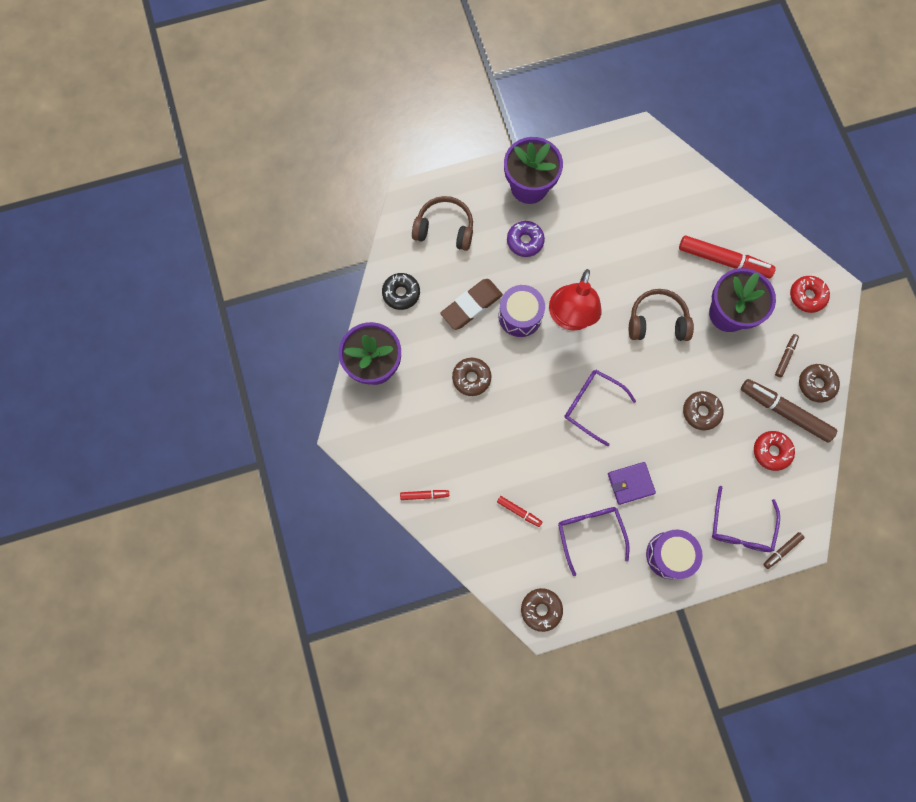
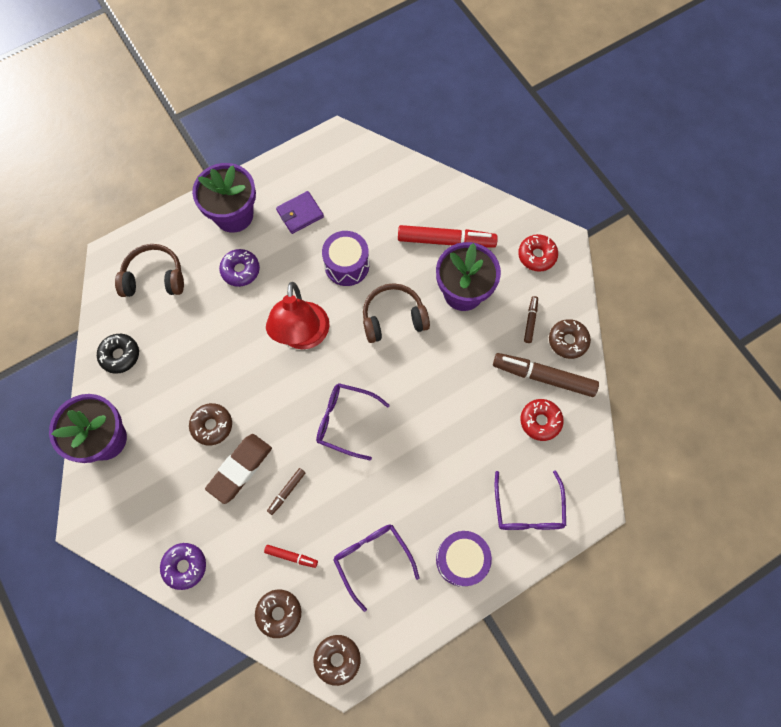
camera: 15 degrees left, 5 degrees down
(424, 495) = (185, 566): red marker -> purple donut
(471, 305) = (197, 349): brown eraser -> brown eraser (240, 469)
(520, 316) = (250, 347): purple drum -> purple drum (347, 265)
(630, 483) = (403, 493): purple wallet -> purple wallet (300, 214)
(701, 412) = (459, 399): brown donut -> brown donut (279, 613)
(782, 550) = (576, 522): brown marker -> brown marker (286, 492)

